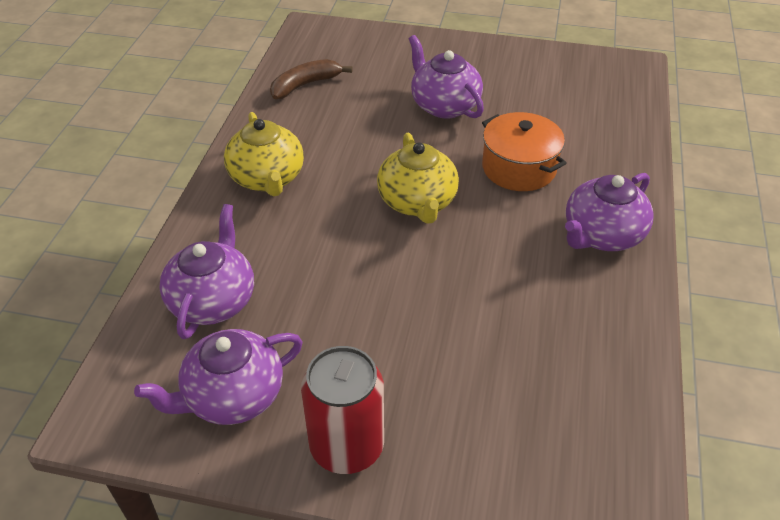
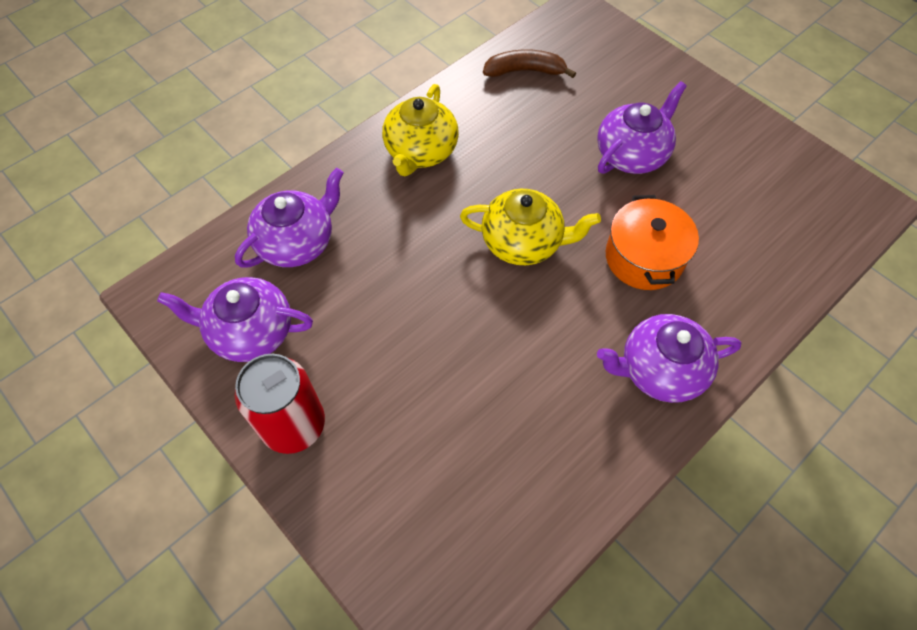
camera: 35 degrees right, 15 degrees up
(417, 202) = (523, 242): yellow teapot -> yellow teapot turned 105 degrees counterclockwise
(444, 105) = (632, 154): purple teapot -> purple teapot turned 45 degrees clockwise

